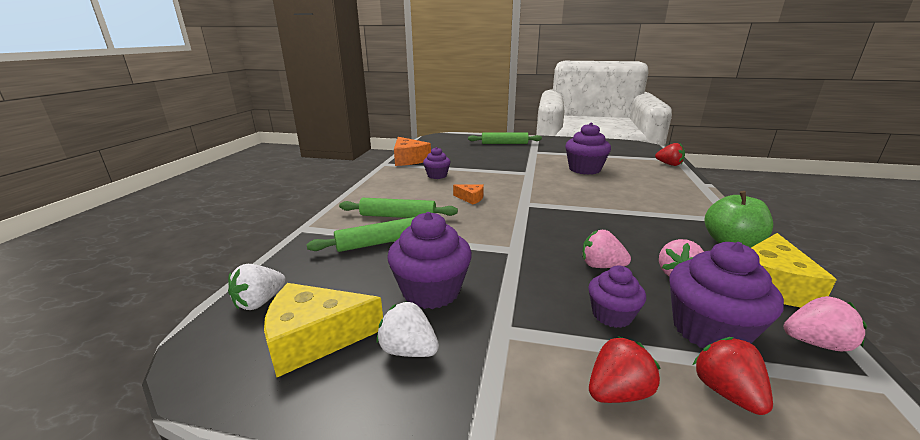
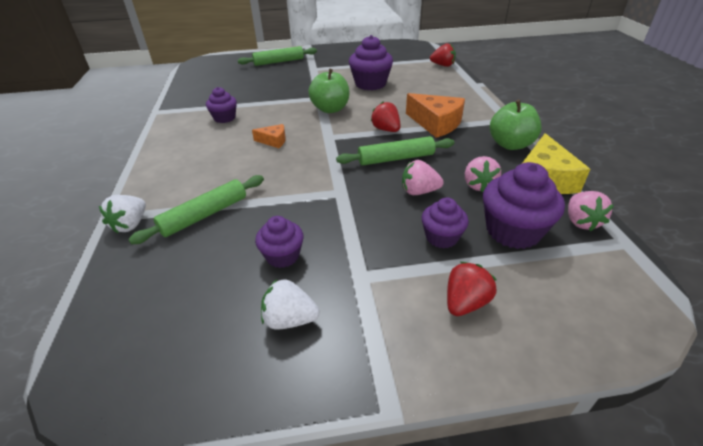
camera: 20 degrees left, 15 degrees up
(260, 302) = (112, 316): white strawberry -> white strawberry (131, 224)
(315, 338) = (195, 335): yellow cheese -> none
(398, 216) = (207, 179): green rolling pin -> green rolling pin (396, 158)
(409, 159) = (182, 101): orange cheese -> orange cheese (436, 123)
(431, 291) = (282, 256): purple cupcake -> purple cupcake, size x0.60
(536, 183) = (330, 109): none -> green apple
(726, 392) = (535, 279): red strawberry -> red strawberry (386, 130)
(815, 343) = (581, 222): pink strawberry -> pink strawberry turned 105 degrees clockwise

